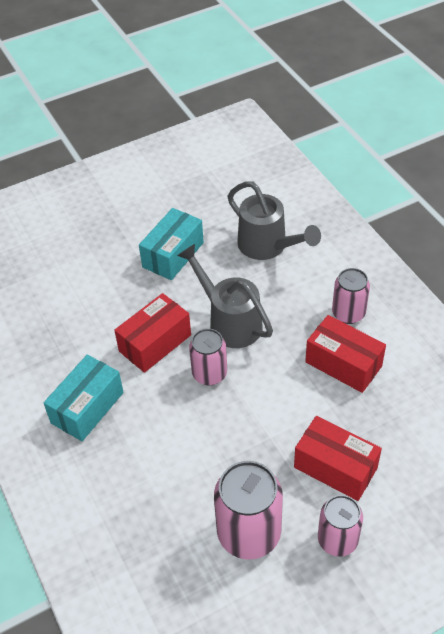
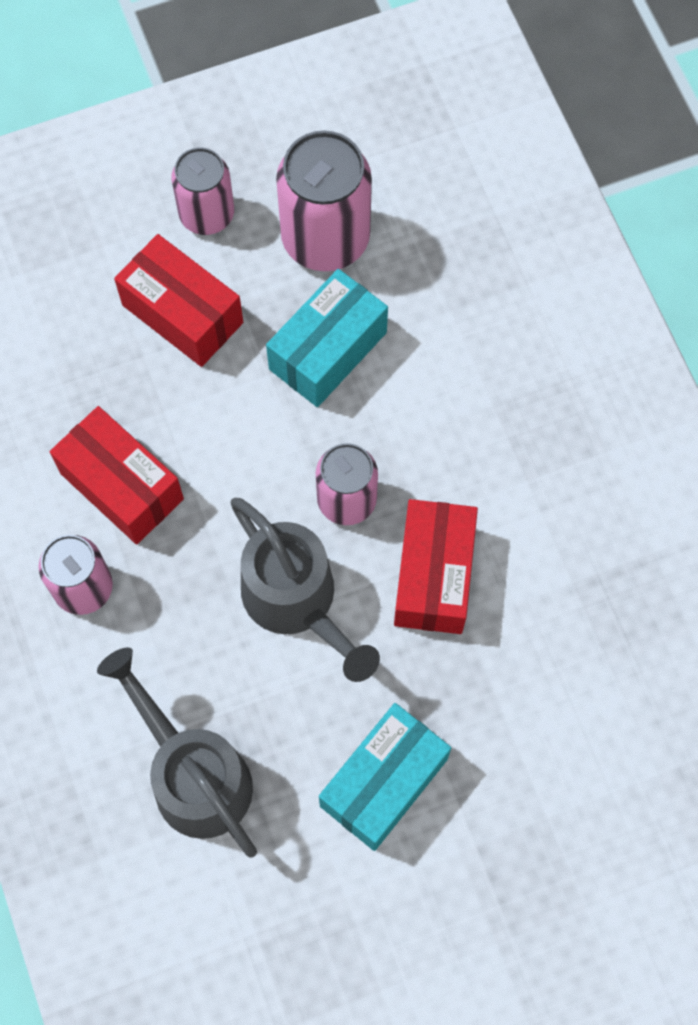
camera: 175 degrees left, 20 degrees up
(87, 408) = (552, 466): turquoise box -> turquoise box (327, 351)
(155, 343) = (434, 576): red box -> red box turned 45 degrees counterclockwise

